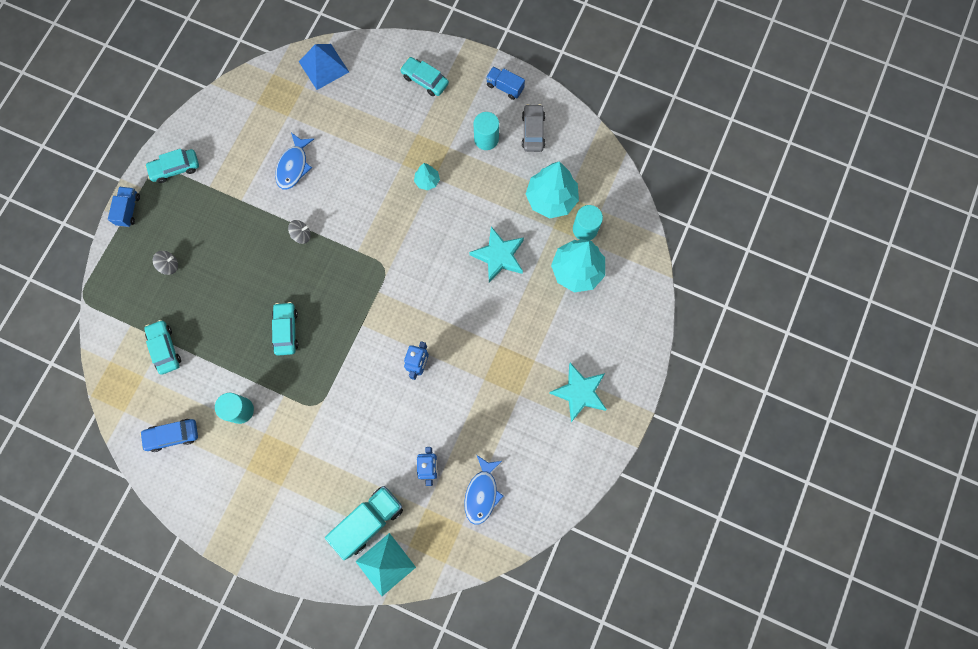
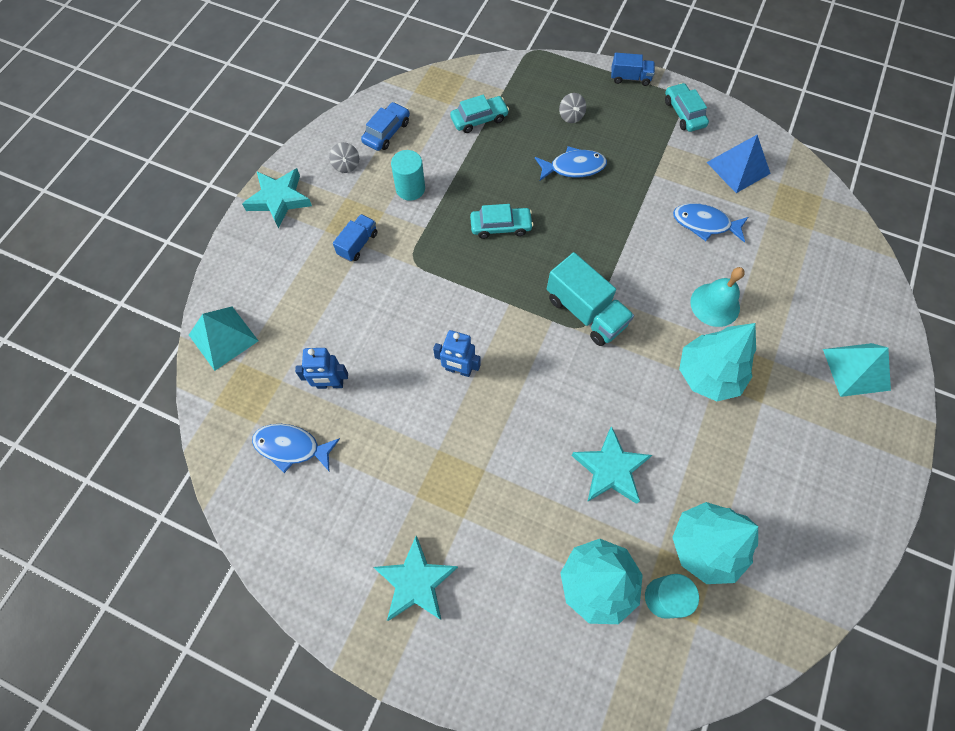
camera: 90 degrees right, 10 degrees down
(172, 435) = (386, 132): blue car -> blue car turned 45 degrees clockwise
(228, 266) = (573, 167): none -> blue fish
(244, 532) = (279, 199): none -> turquoise star
(301, 235) = (618, 236): grey spinning top -> grey spinning top (346, 165)
(323, 66) = (846, 249): blue pyramid -> blue pyramid (738, 168)
(368, 168) = (715, 304): none -> turquoise bell
(369, 521) = (275, 318): turquoise truck -> turquoise truck (585, 312)
(425, 80) = (856, 369): turquoise car -> turquoise pyramid
(427, 181) = (708, 375): turquoise tree -> turquoise tree, size x2.03
(486, 139) = (783, 452): turquoise cylinder -> none
(505, 87) = (871, 479): blue truck -> blue truck (358, 244)
(533, 131) = (808, 520): grey car -> none

